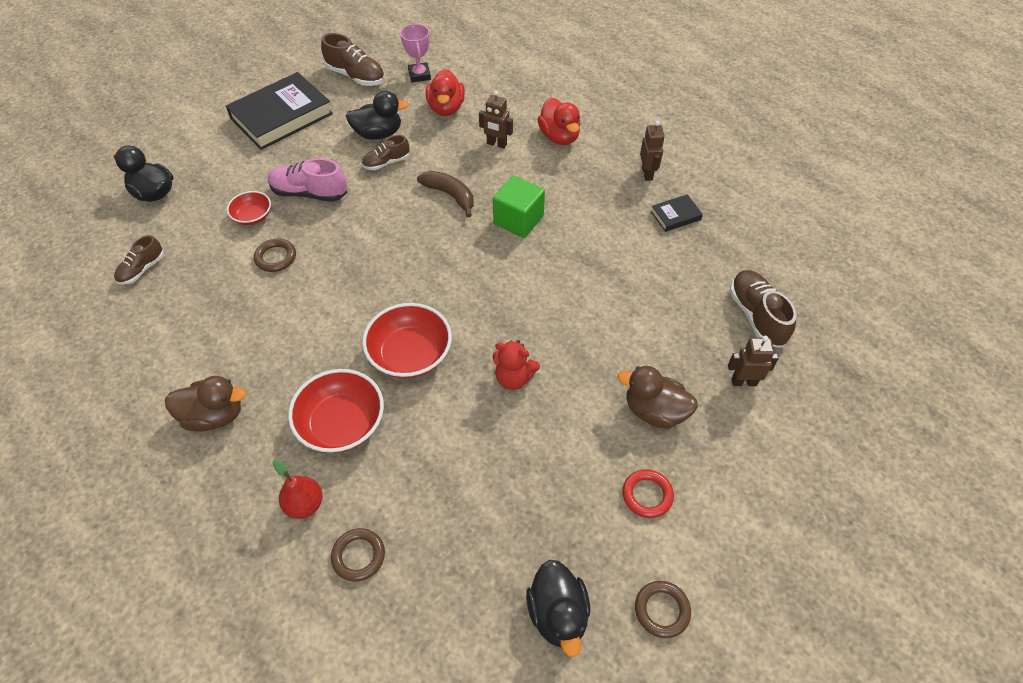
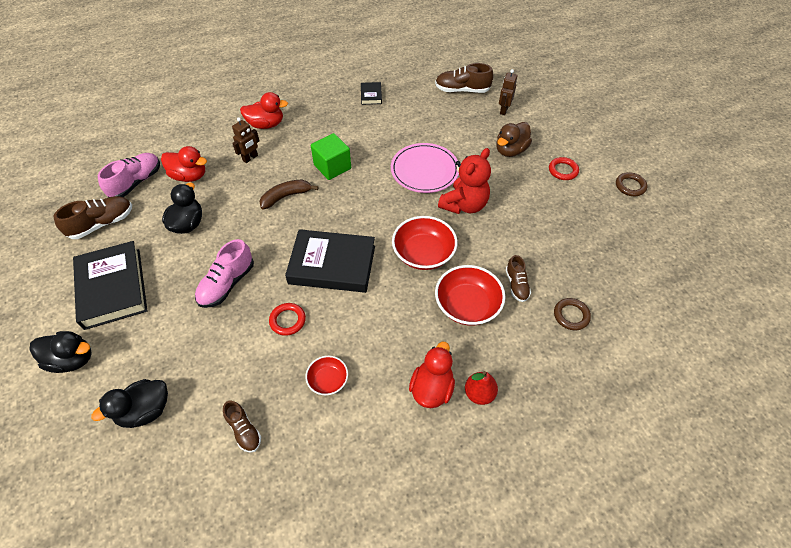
camera: 70 degrees left, 0 degrees up
(214, 416) = (432, 388): brown duck -> red duck
(252, 216) = (229, 330): red bowl -> red bowl (328, 380)
(276, 257) = (287, 320): brown ring -> red ring
(304, 504) = (526, 339): red pear -> red pear (479, 393)
(363, 270) = (332, 265): none -> black book
(386, 162) = (225, 226): brown shoe -> brown shoe (516, 285)
(419, 75) = (136, 182): pink trophy -> pink shoe
(514, 378) = (464, 205): red teddy bear -> red teddy bear, size x1.57
(558, 614) = (625, 228): black duck -> black duck (72, 359)
(559, 315) = (424, 170): none -> pink plate
(647, 173) = (328, 95): brown robot -> none

